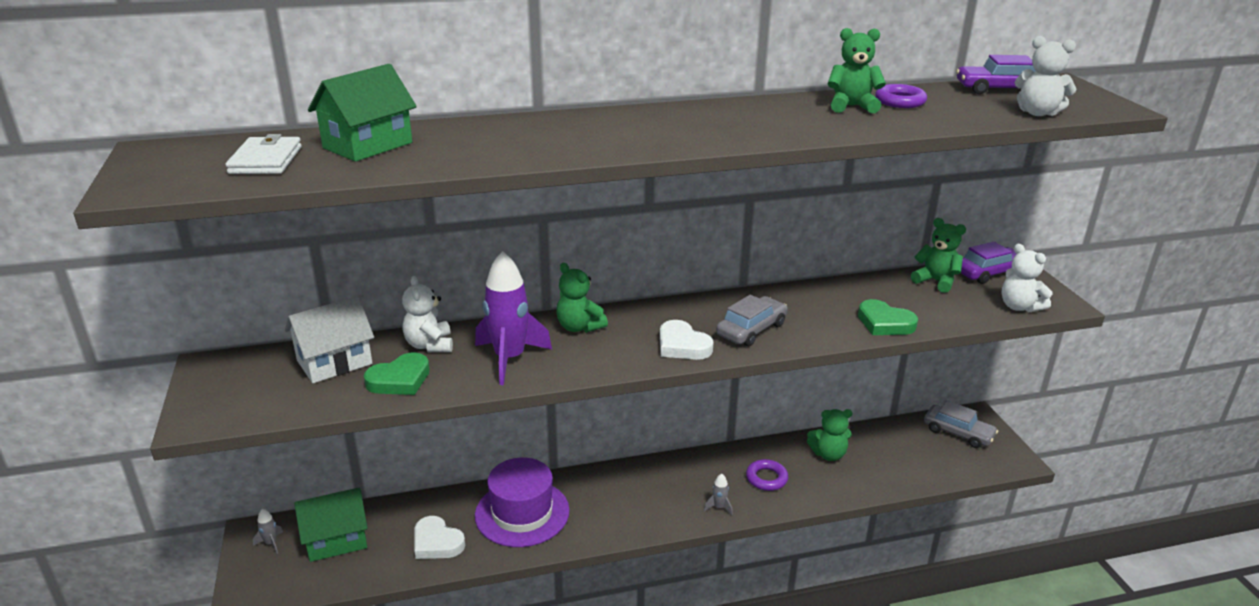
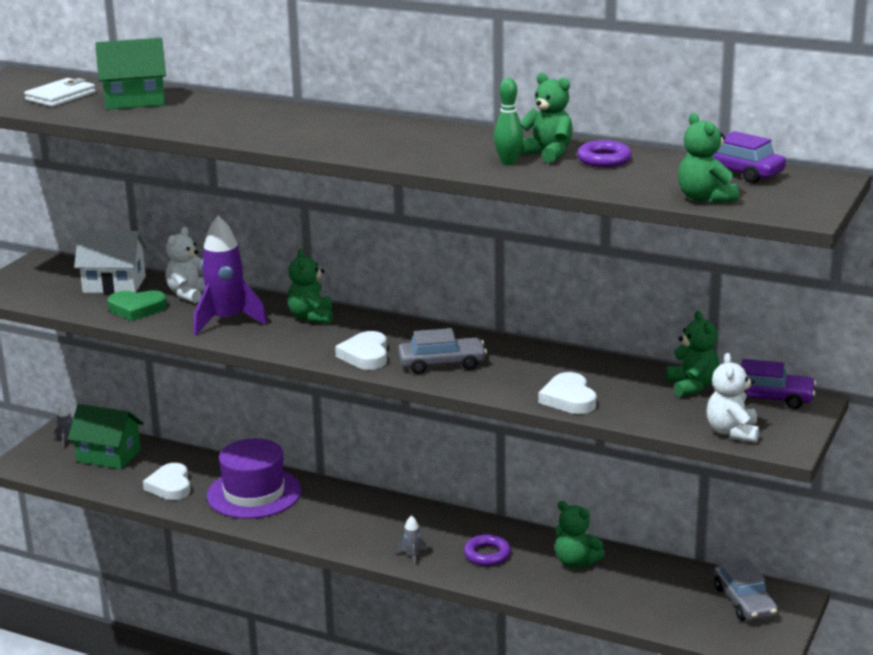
camera: 40 degrees right, 5 degrees down
(845, 121) = (508, 163): none -> green bowling pin
(884, 323) = (569, 399): green heart -> white heart
(1037, 113) = (704, 198): white teddy bear -> green teddy bear

